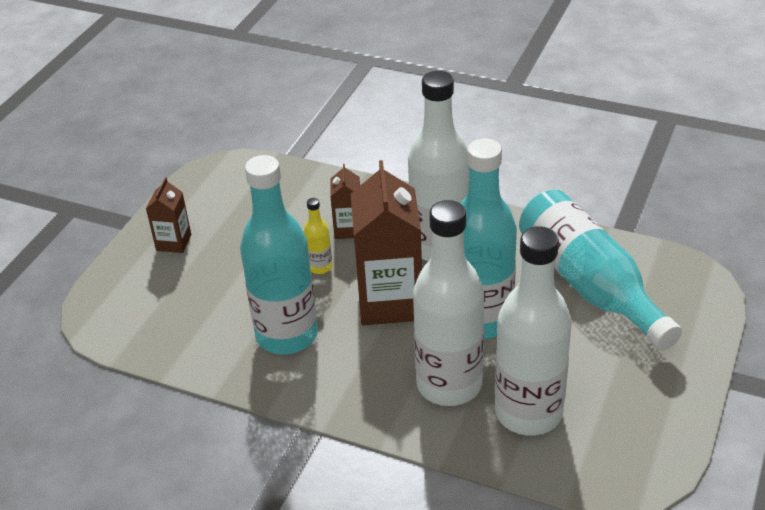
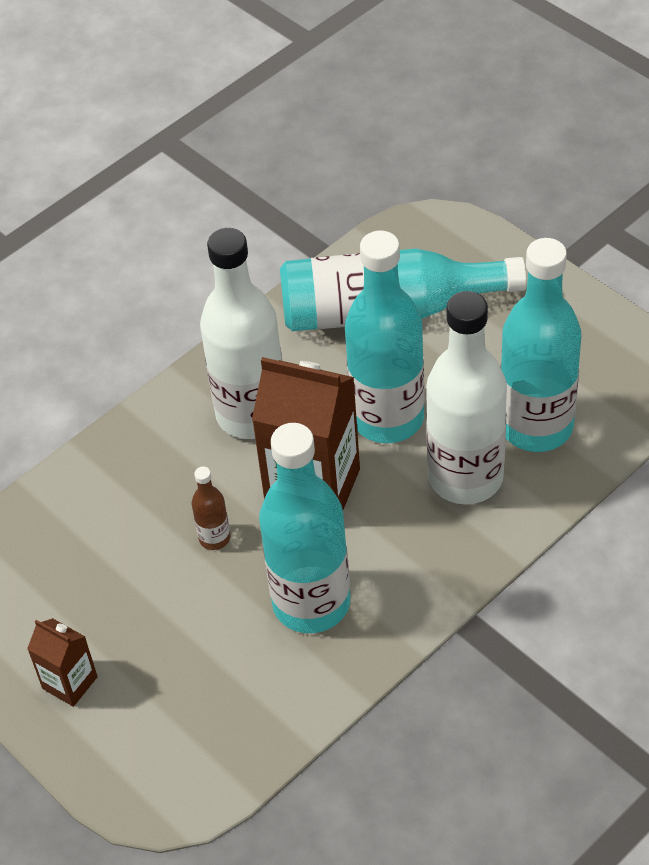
camera: 65 degrees left, 10 degrees up
(320, 267) = (214, 538): yellow bottle -> brown bottle
(348, 229) = (164, 490): brown carton -> none
(528, 412) = (536, 426): white bottle -> turquoise bottle

